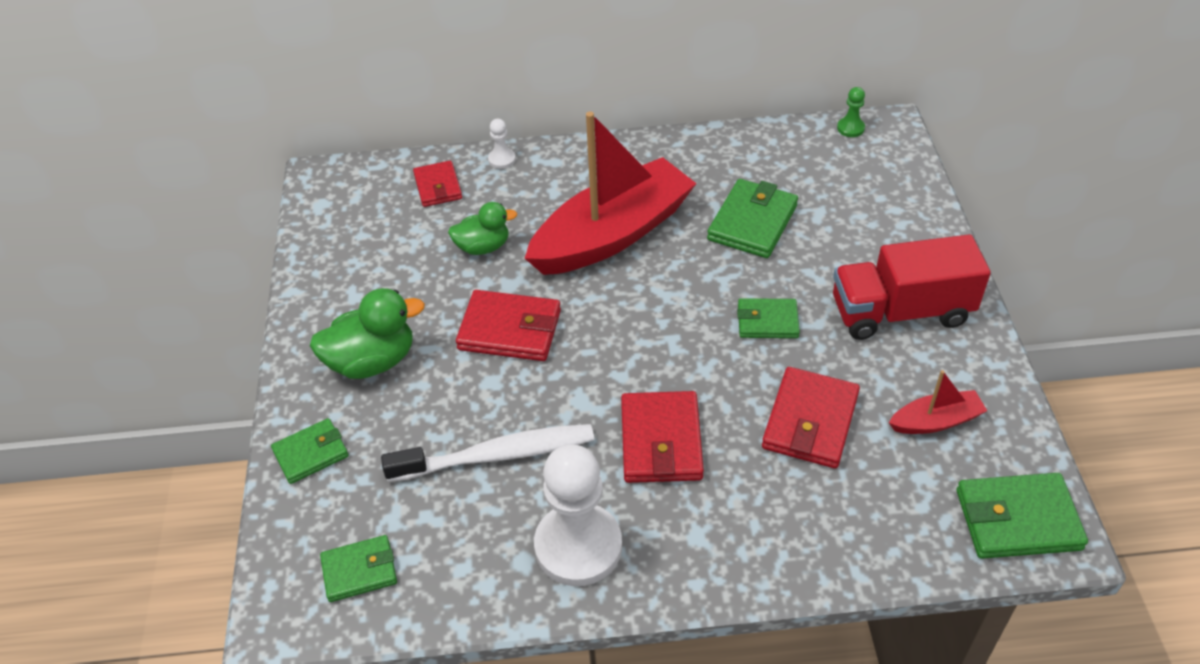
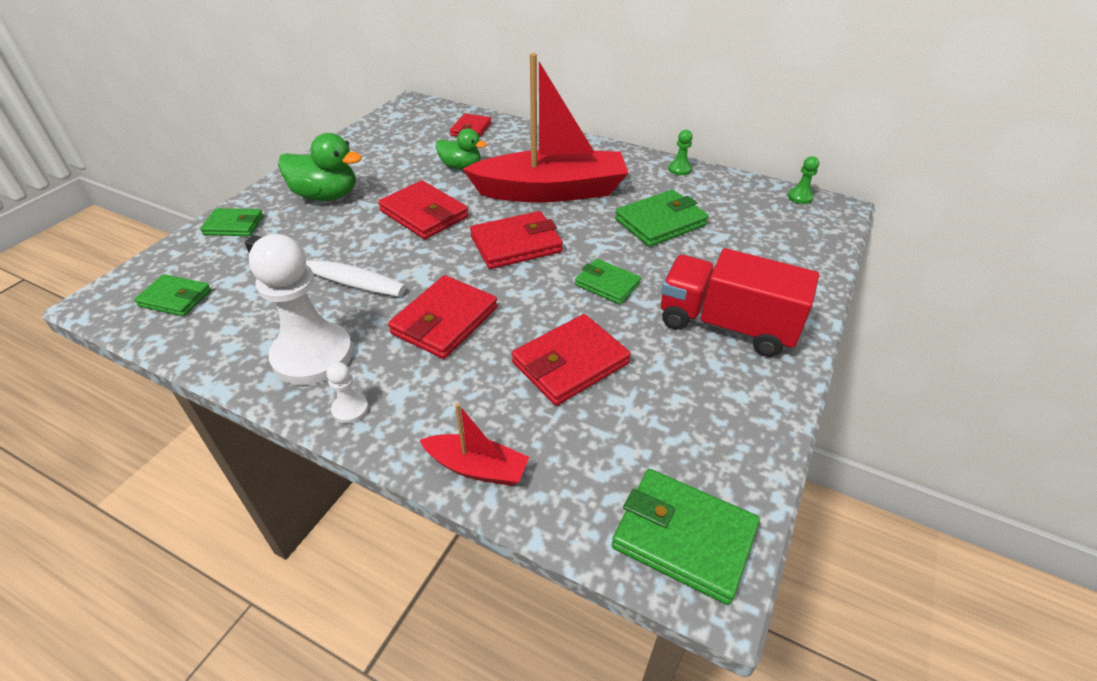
camera: 30 degrees right, 5 degrees down
(502, 159) = (525, 130): white pawn -> white pawn (350, 409)
(641, 319) = (516, 244): none -> red wallet
(713, 143) = (679, 169): none -> green pawn
(935, 421) = (680, 416): red boat -> red boat (477, 467)

